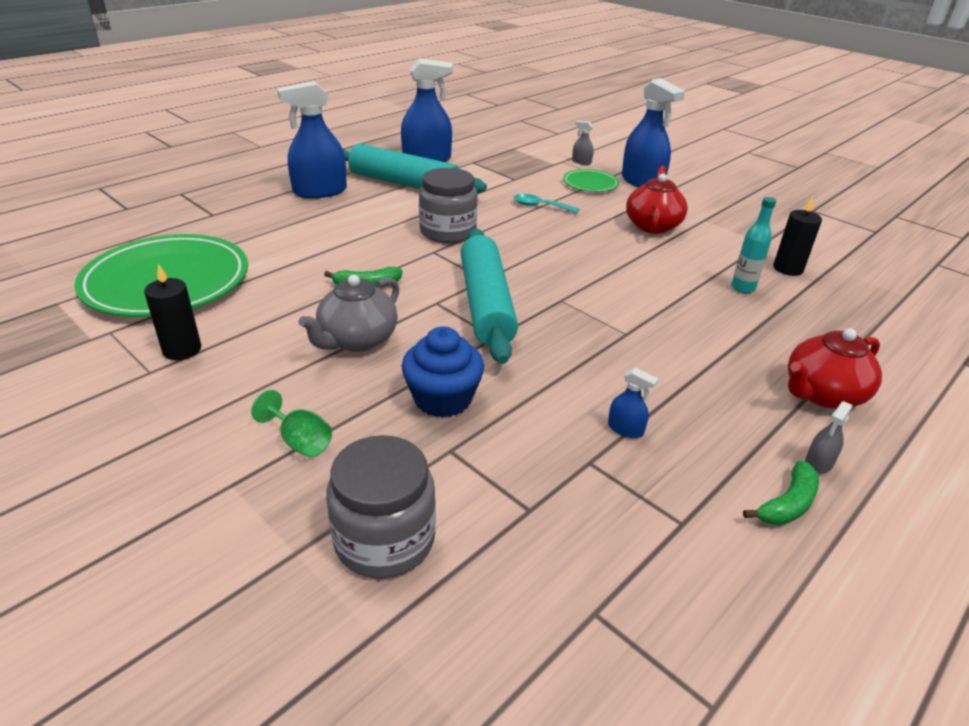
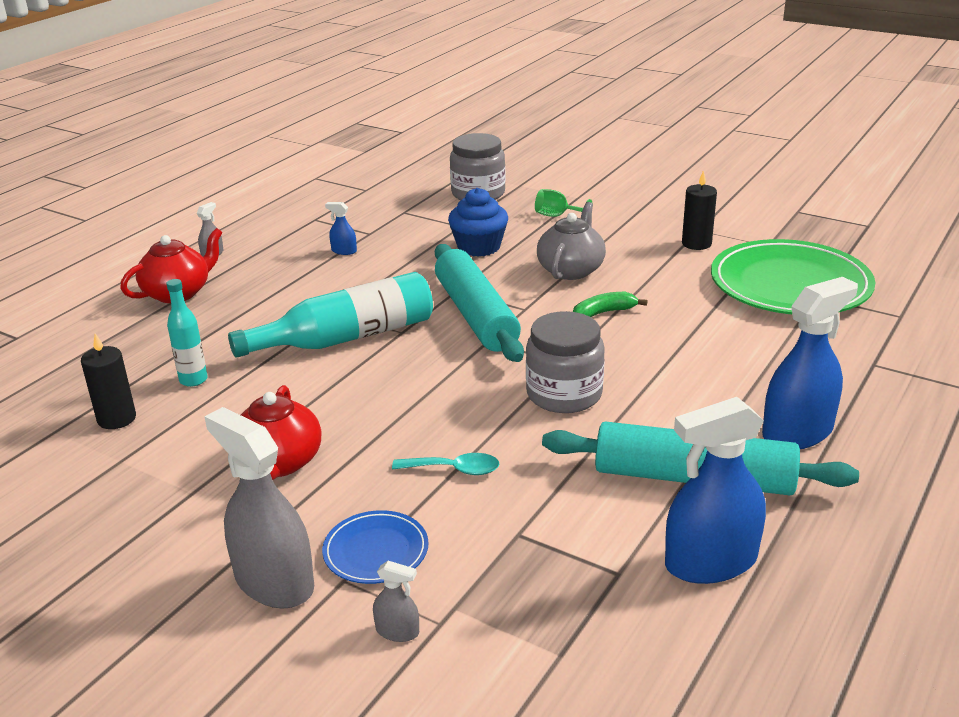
camera: 170 degrees right, 5 degrees down
(590, 184) = (376, 551): green plate -> blue plate
(613, 303) = (346, 337): none -> turquoise bottle
(642, 181) = (274, 582): blue spray bottle -> grey spray bottle
(787, 504) = (246, 234): green banana -> none

